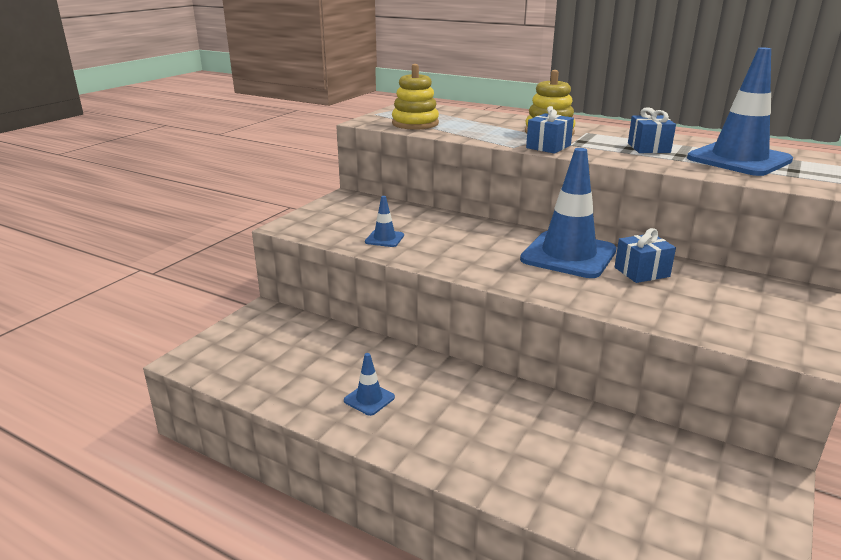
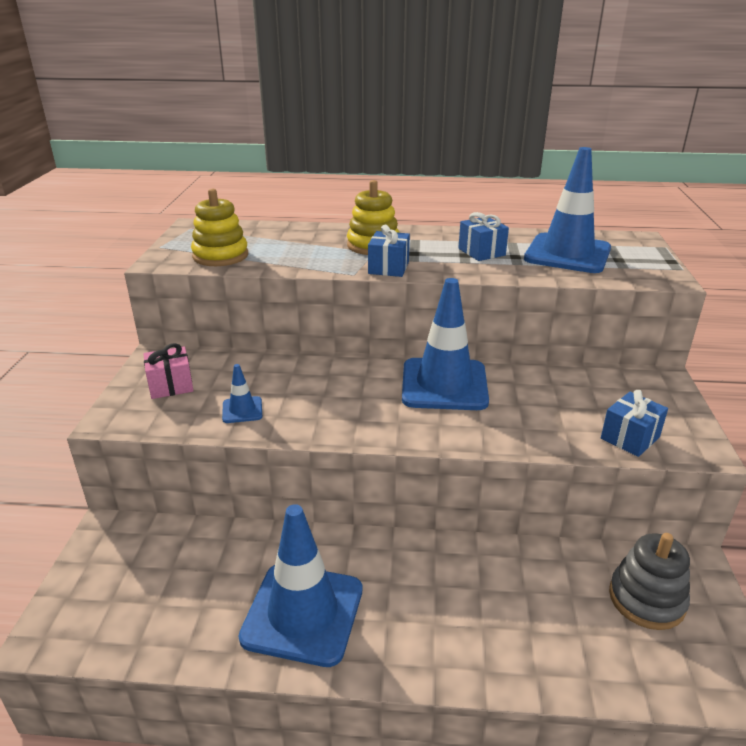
camera: 25 degrees left, 5 degrees up
(343, 215) = (171, 386): none -> pink gift
(369, 399) = (303, 613): blue traffic cone -> blue traffic cone, size x2.28
(641, 272) = (521, 389): blue gift -> blue gift (630, 438)
(693, 484) = (646, 599): none -> grey stacking toy

